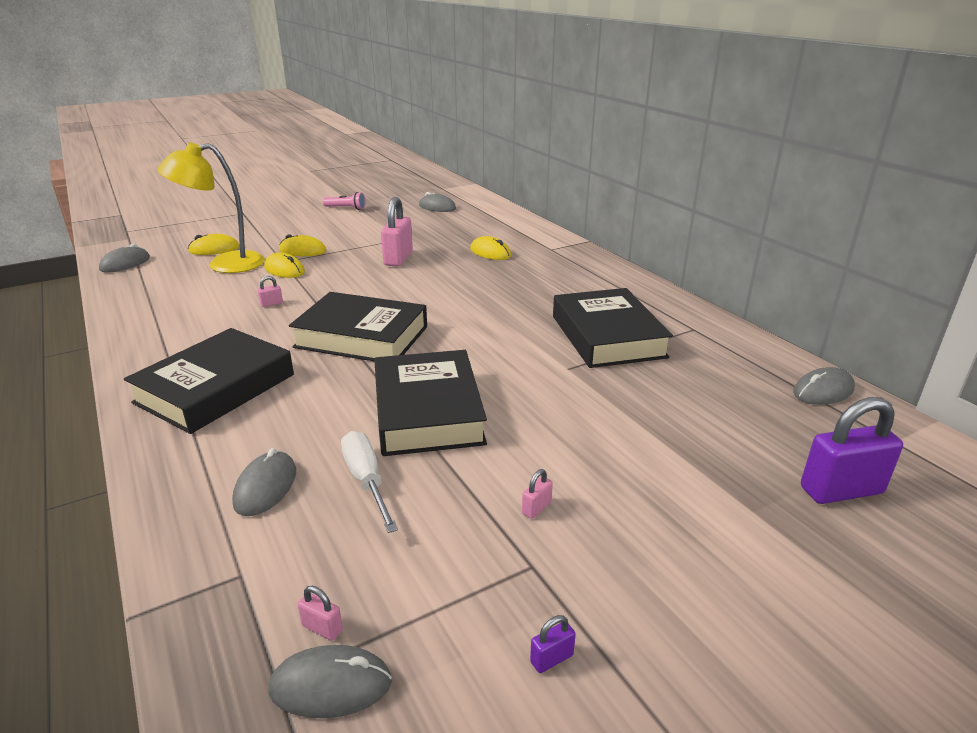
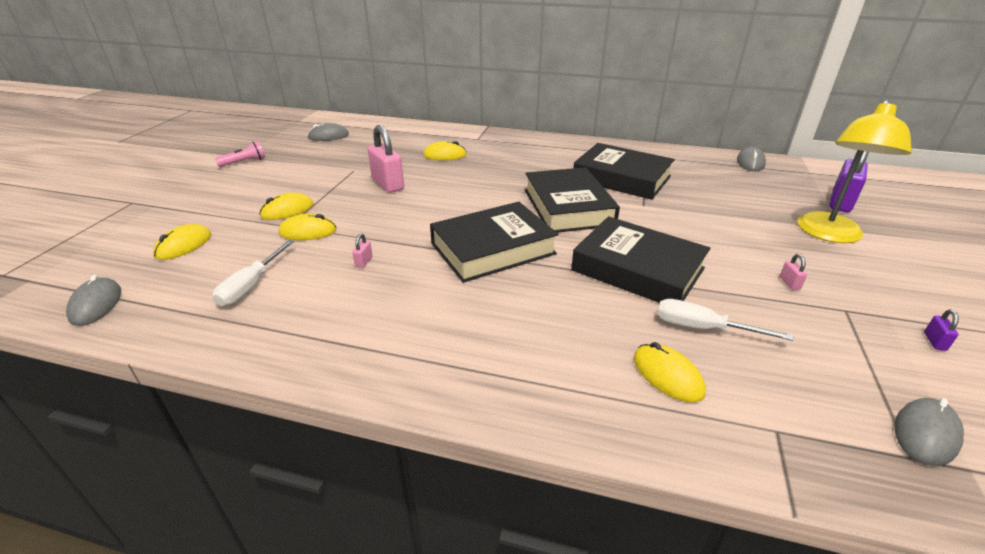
camera: 45 degrees left, 5 degrees up
(195, 288) = (251, 285): none -> white screwdriver
(215, 388) = (477, 344): black book -> black book (568, 207)
(224, 264) = (232, 253): yellow lamp -> yellow lamp (828, 234)
(265, 487) = (667, 375): grey mouse -> yellow mouse
(322, 628) = (863, 414): pink padlock -> none

